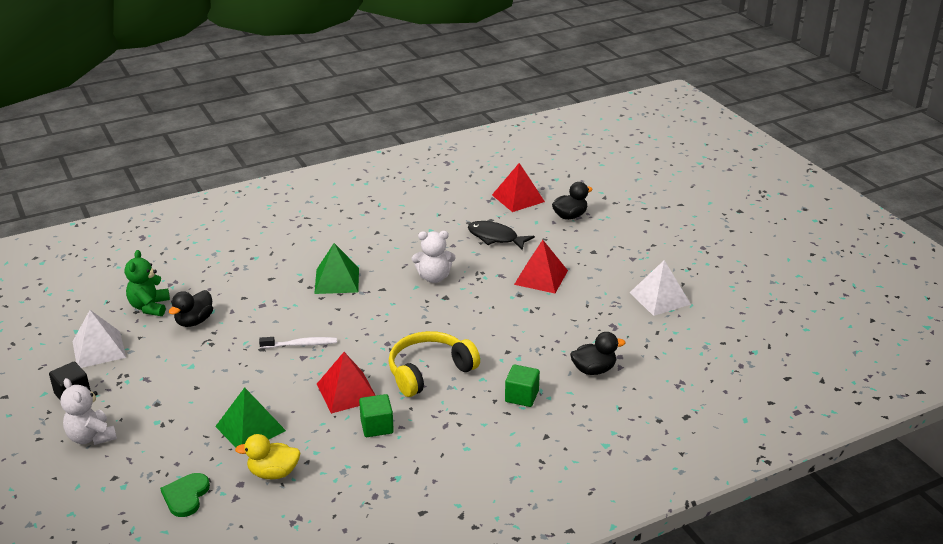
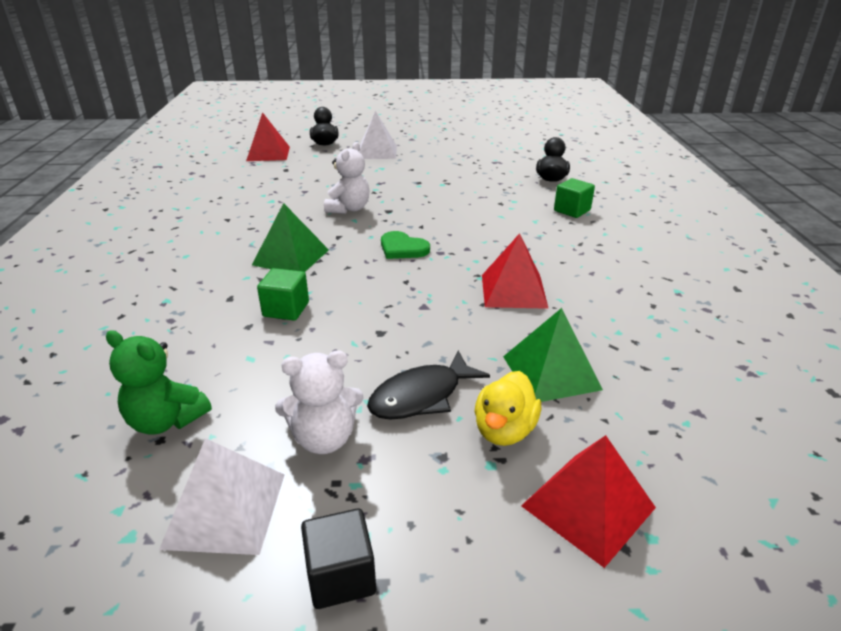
camera: 65 degrees left, 0 degrees up
(91, 437) = (494, 564): white teddy bear -> white teddy bear (324, 438)
(186, 496) = (689, 461): green heart -> green heart (402, 248)
(194, 321) = (258, 379): black duck -> none
(273, 473) = (652, 370): yellow duck -> yellow duck (504, 430)
(301, 344) = (397, 303): white toothbrush -> none
(377, 426) = (586, 285): green cube -> green cube (286, 309)
(429, 371) = (507, 241): yellow headphones -> none
(495, 237) = (317, 173): black fish -> black fish (421, 396)
(541, 277) = (401, 170): red pyramid -> red pyramid (588, 507)
(659, 298) = (473, 142): white pyramid -> white pyramid (377, 152)

